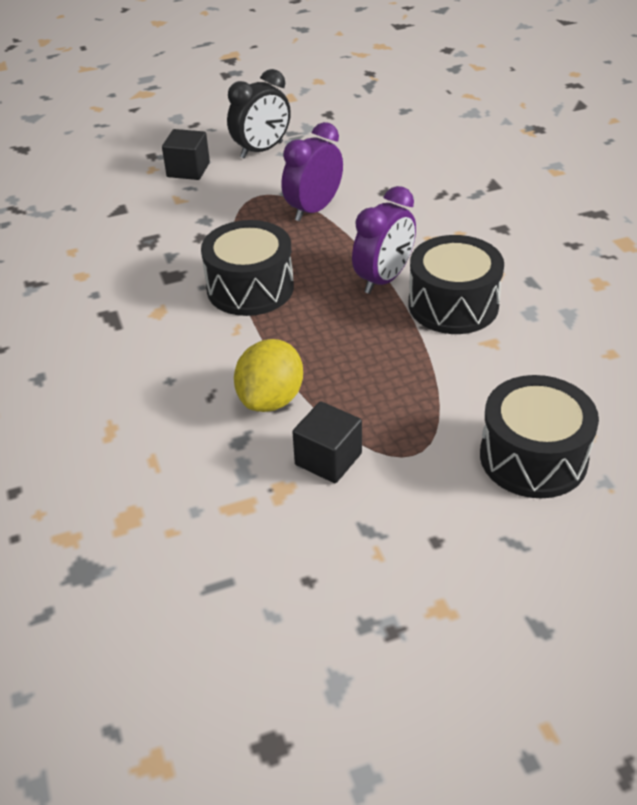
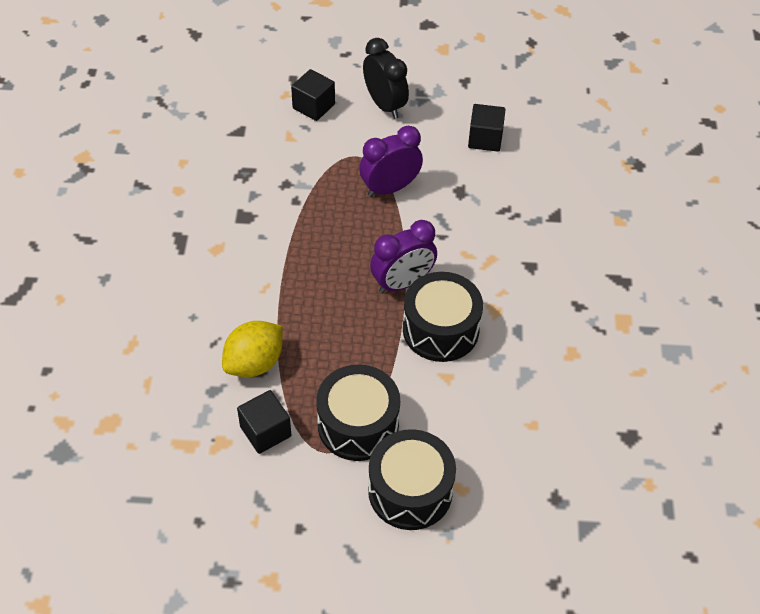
camera: 20 degrees right, 10 degrees up
(250, 288) = (296, 252): black drum -> black drum (358, 424)
(261, 150) = (385, 105): black clock -> black clock turned 105 degrees counterclockwise
(380, 148) = (485, 139): none -> black cube

